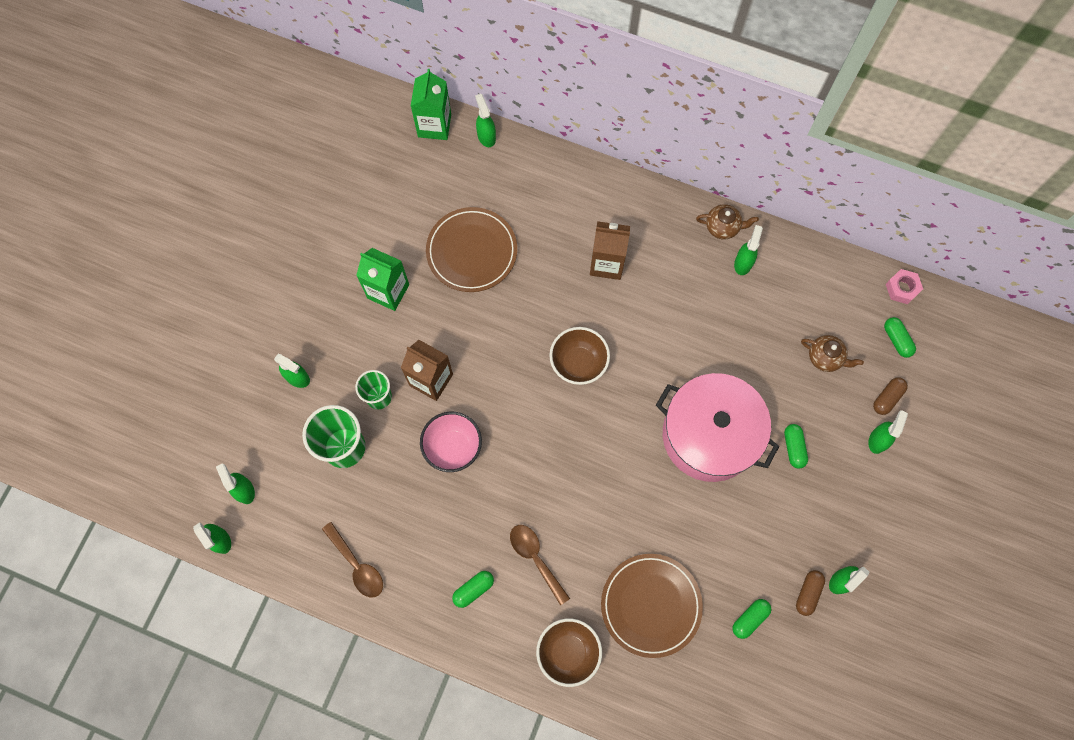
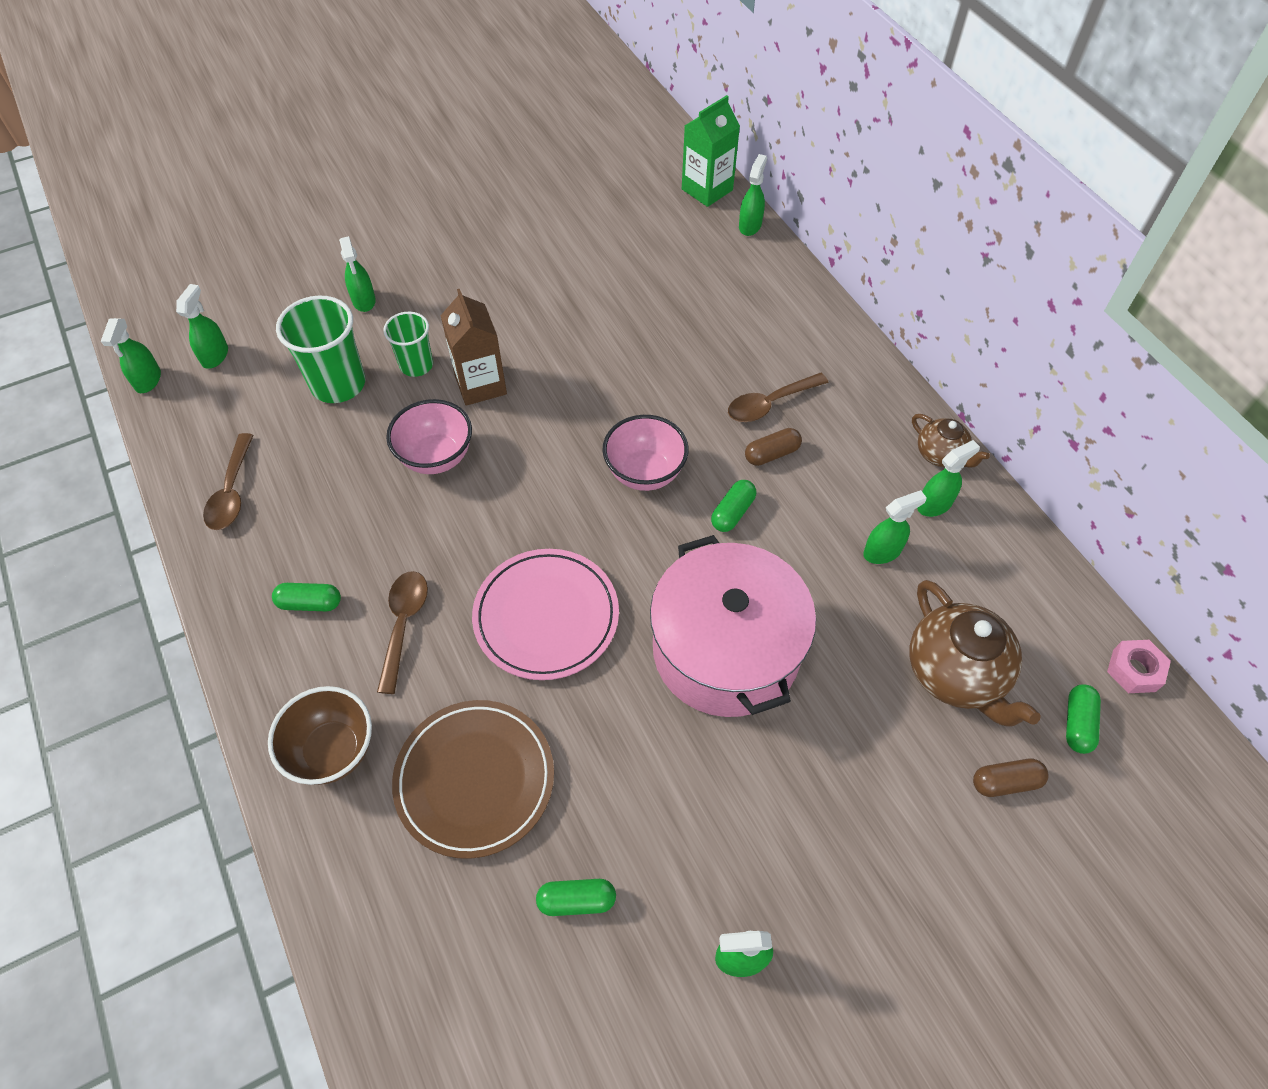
camera: 40 degrees right, 15 degrees down
(388, 291) = (521, 288): green carton -> none
(472, 251) = (637, 306): brown plate -> none
(578, 364) = (645, 473): brown bowl -> pink bowl
(605, 492) = (546, 616): none -> pink plate
(607, 263) = (769, 404): brown carton -> brown spoon
(793, 448) = (821, 744): green capsule -> green capsule (732, 512)
(808, 593) = (682, 935): brown capsule -> brown capsule (771, 454)
(825, 358) = (955, 674): brown teapot -> brown teapot, size x1.77
(878, 440) = (949, 823): green spray bottle -> green spray bottle (882, 551)

